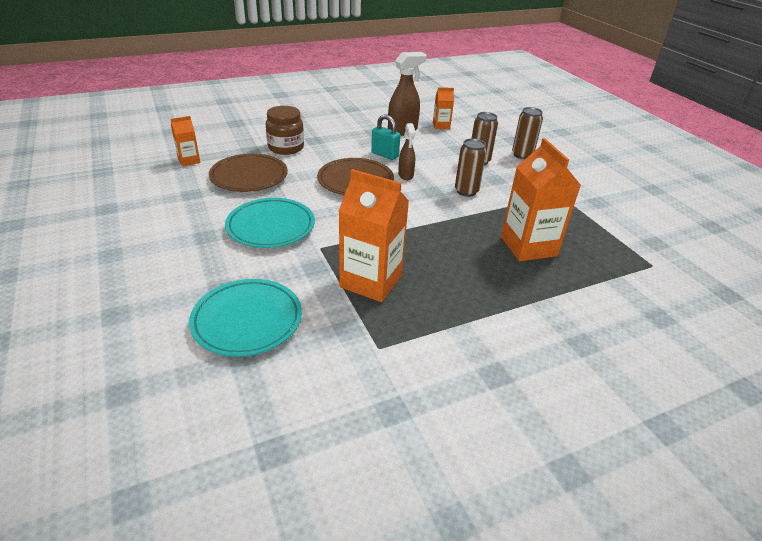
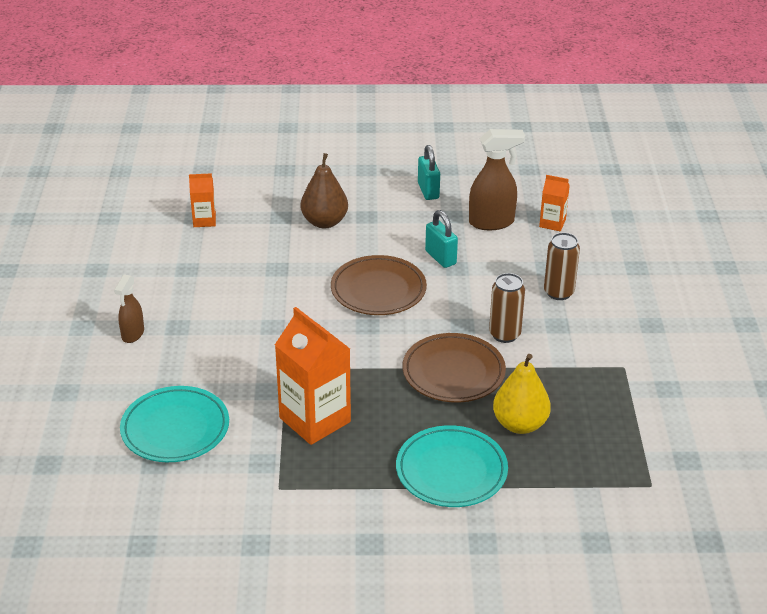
camera: 25 degrees right, 0 degrees up
(249, 177) = (259, 258): brown plate -> brown plate (453, 372)
(271, 227) = (249, 330): turquoise plate -> turquoise plate (451, 471)
(286, 148) = (324, 222): brown jar -> brown pear
(347, 121) = (428, 191): none -> turquoise padlock
(405, 175) = (445, 294): brown spray bottle -> brown spray bottle (132, 334)
(522, 155) = (627, 295): brown can -> none
(528, 246) = (520, 424): orange carton -> yellow pear

